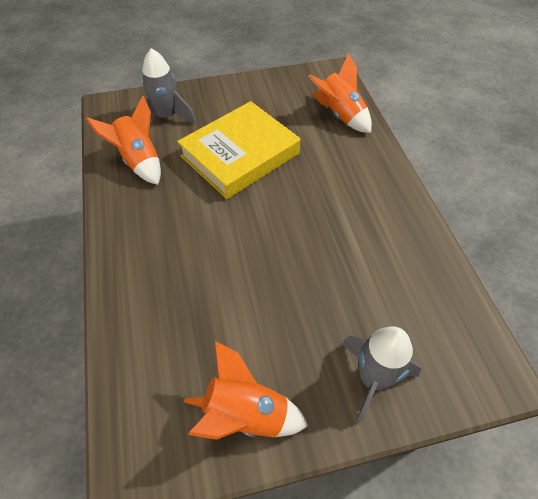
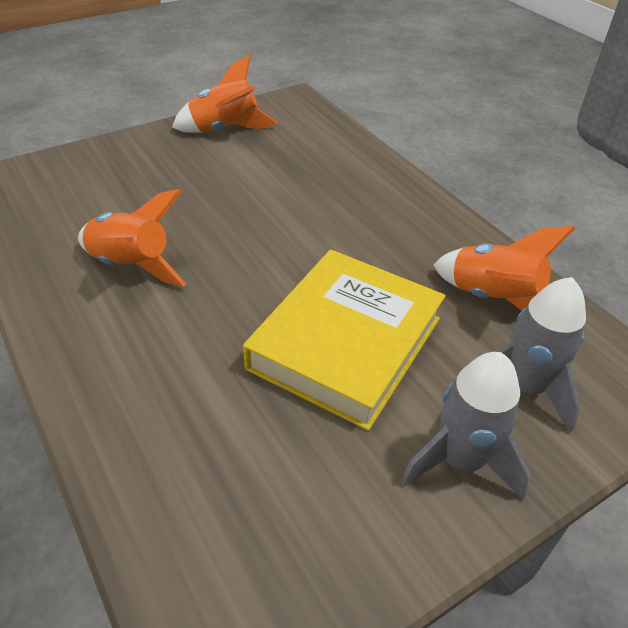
camera: 160 degrees right, 10 degrees down
(339, 115) = (178, 486): orange rocket -> orange rocket (132, 265)
(372, 379) = (117, 161): grey rocket -> grey rocket (461, 460)

